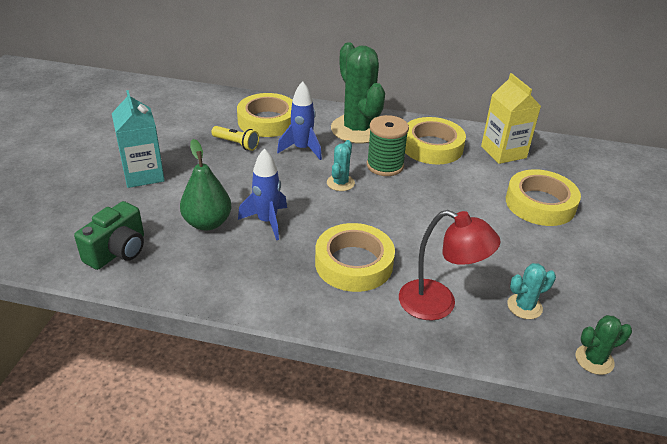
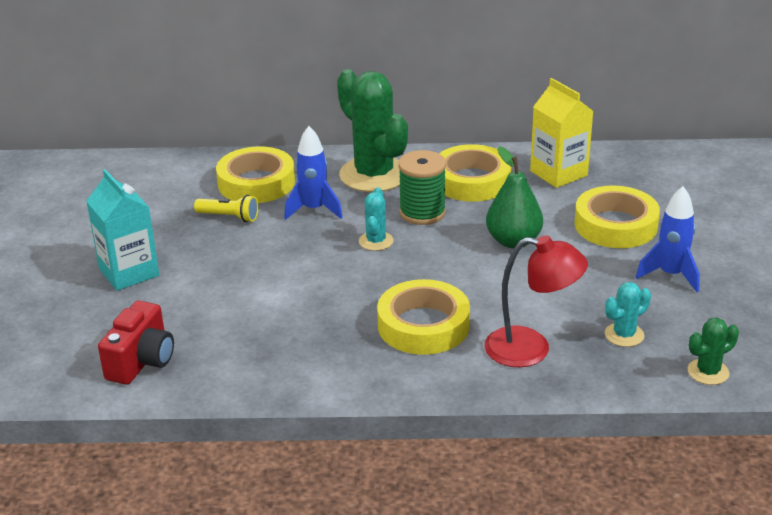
camera: 10 degrees left, 5 degrees down
(118, 251) = (141, 361): green camera -> red camera
(207, 223) = (234, 312): green pear -> green pear (513, 241)
(267, 221) = (305, 299): blue rocket -> blue rocket (670, 275)

